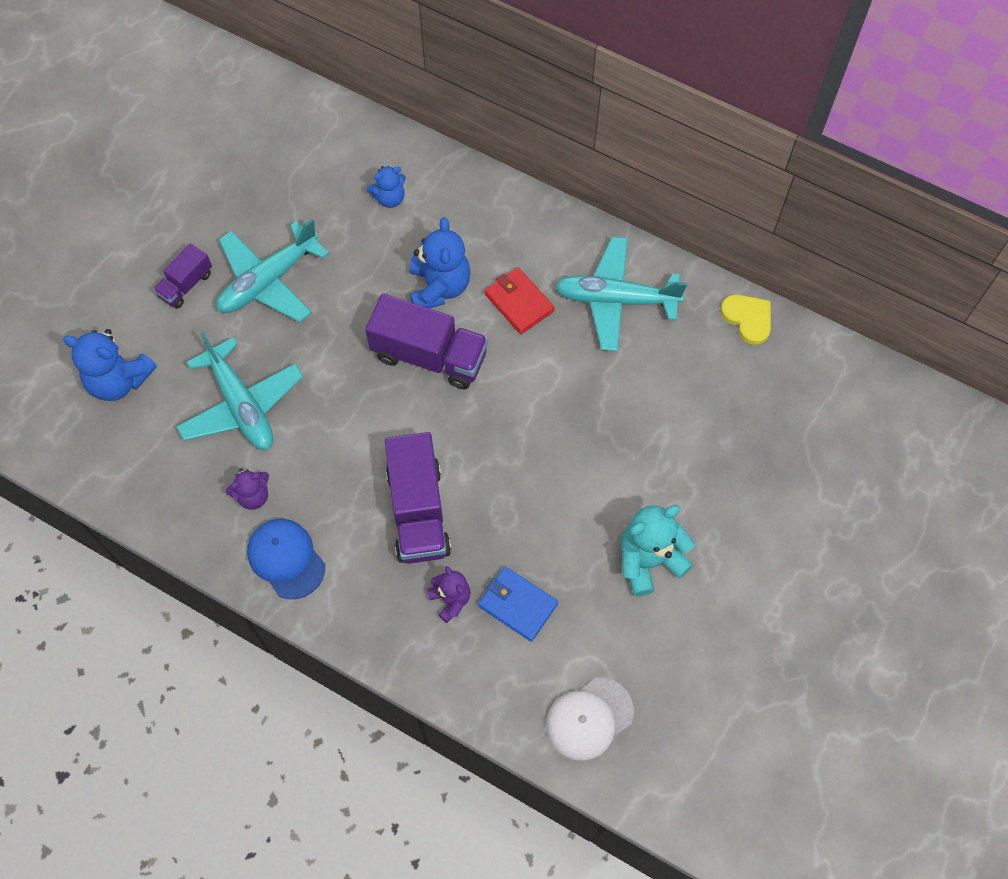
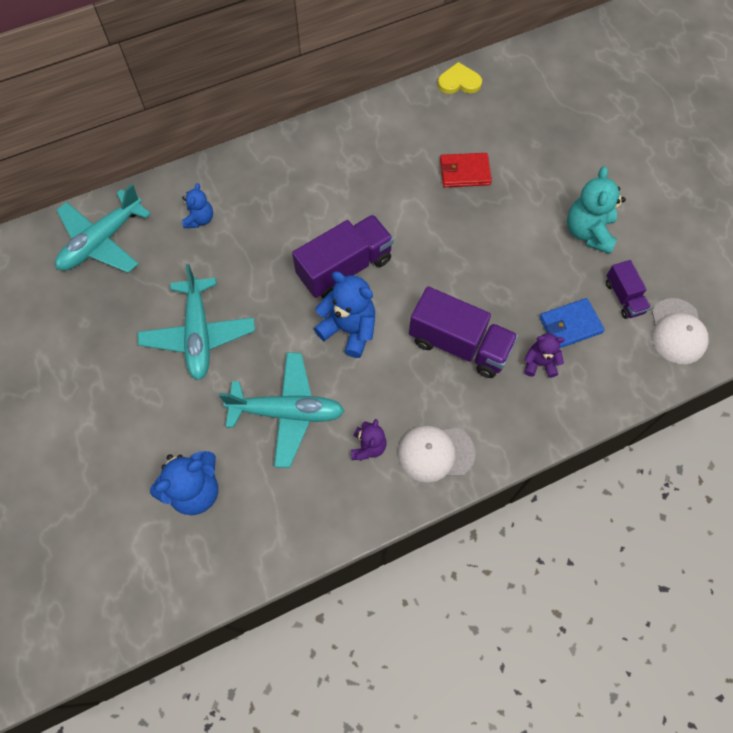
camera: 55 degrees left, 0 degrees up
(186, 285) = (152, 393): purple truck -> purple truck (624, 297)
(286, 559) = (435, 453): blue cap -> white cap
(439, 287) = (296, 231): blue teddy bear -> blue teddy bear (349, 329)
(519, 302) = (347, 192): red wallet -> red wallet (464, 172)
(616, 300) = (390, 139): turquoise plane -> turquoise plane (102, 241)

